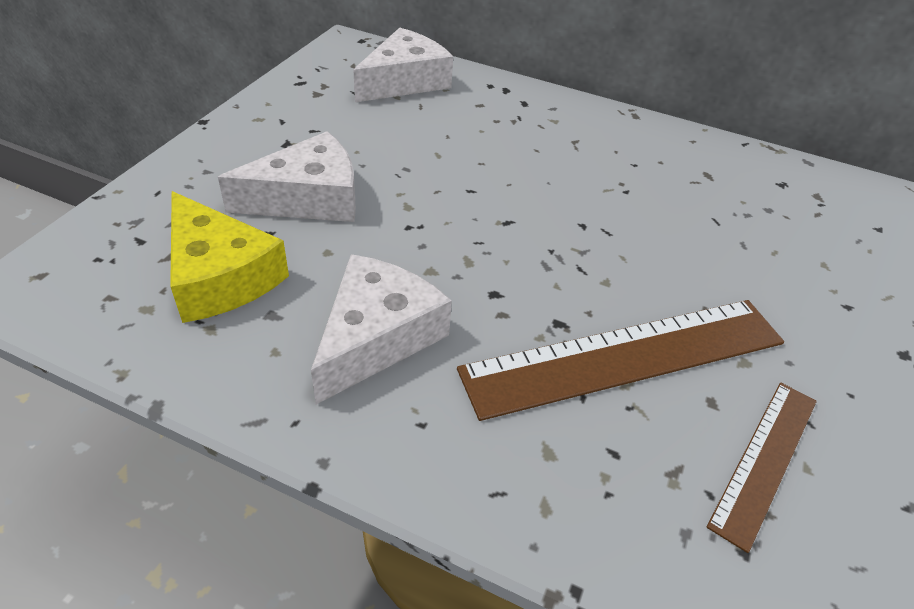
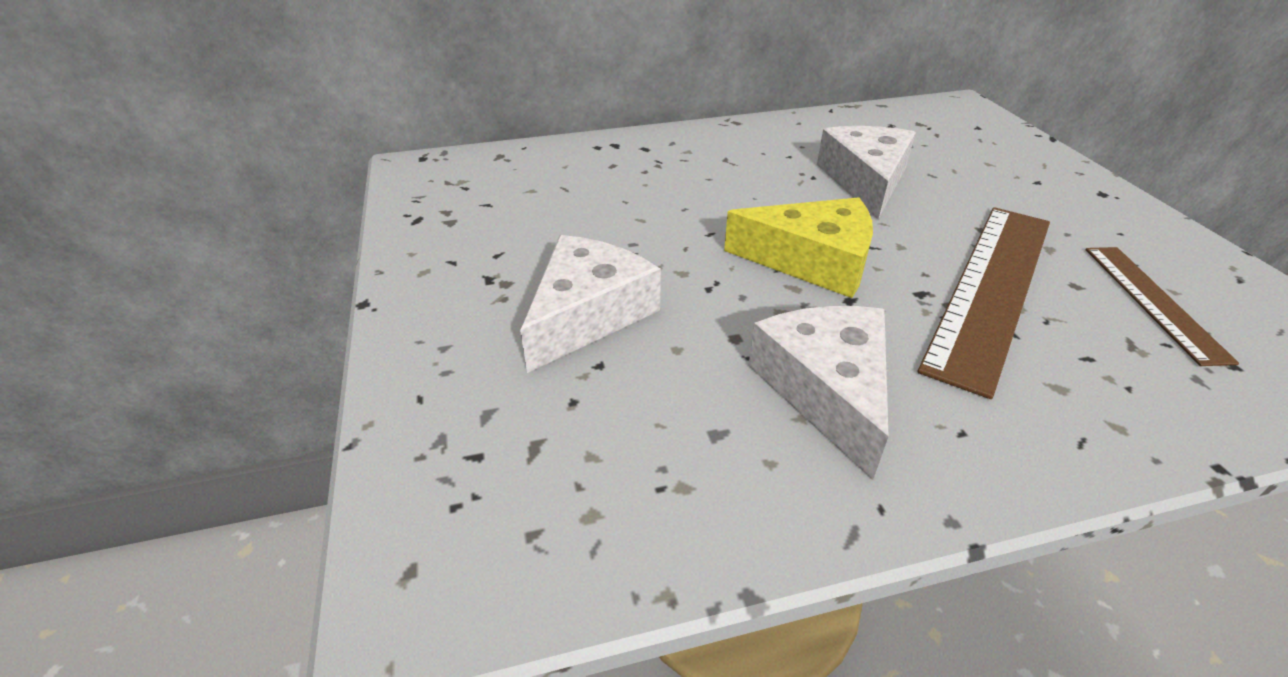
camera: 35 degrees left, 5 degrees down
(220, 276) = (615, 433): yellow cheese -> yellow cheese (812, 261)
(404, 81) = (519, 174): white cheese -> white cheese (865, 180)

